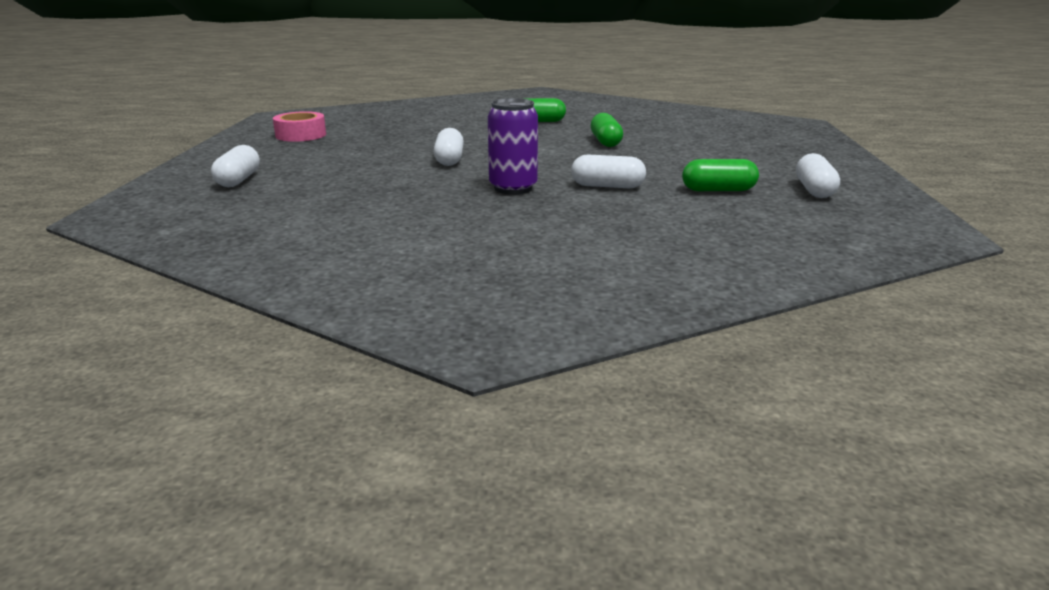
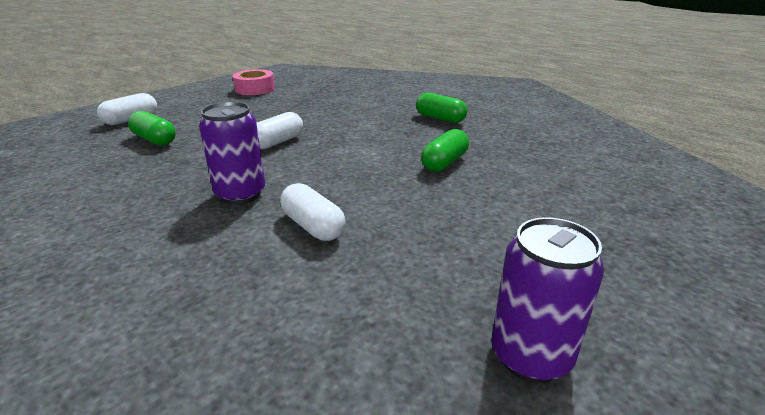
camera: 40 degrees right, 5 degrees up
(718, 190) = (404, 288): green capsule -> green capsule (154, 140)
(814, 190) = (530, 356): white capsule -> purple can

